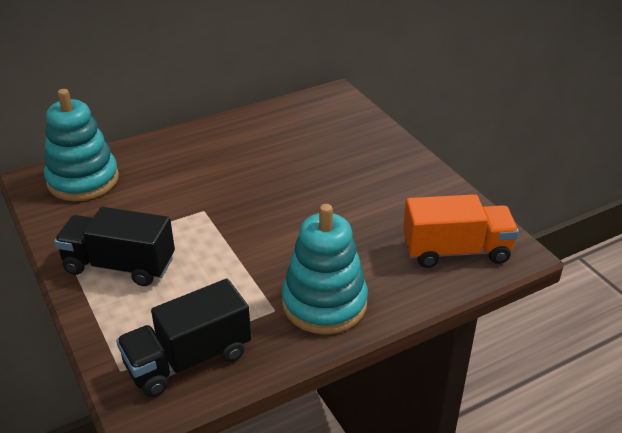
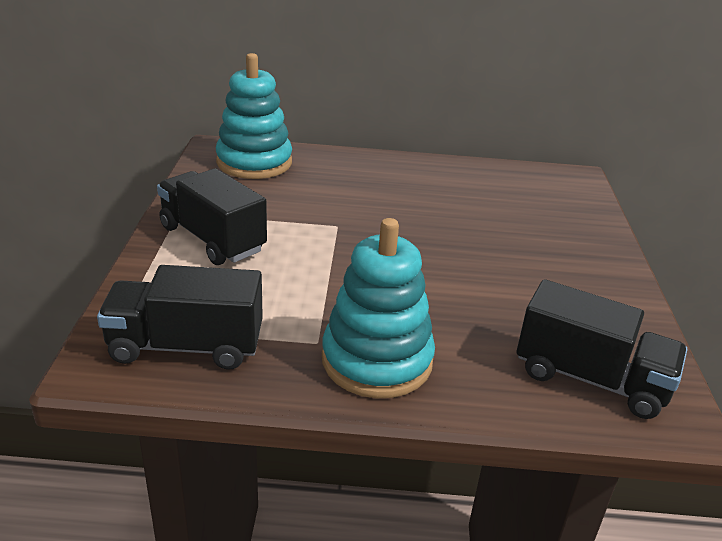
camera: 30 degrees right, 5 degrees down
(456, 251) = (590, 378): orange truck -> black truck

